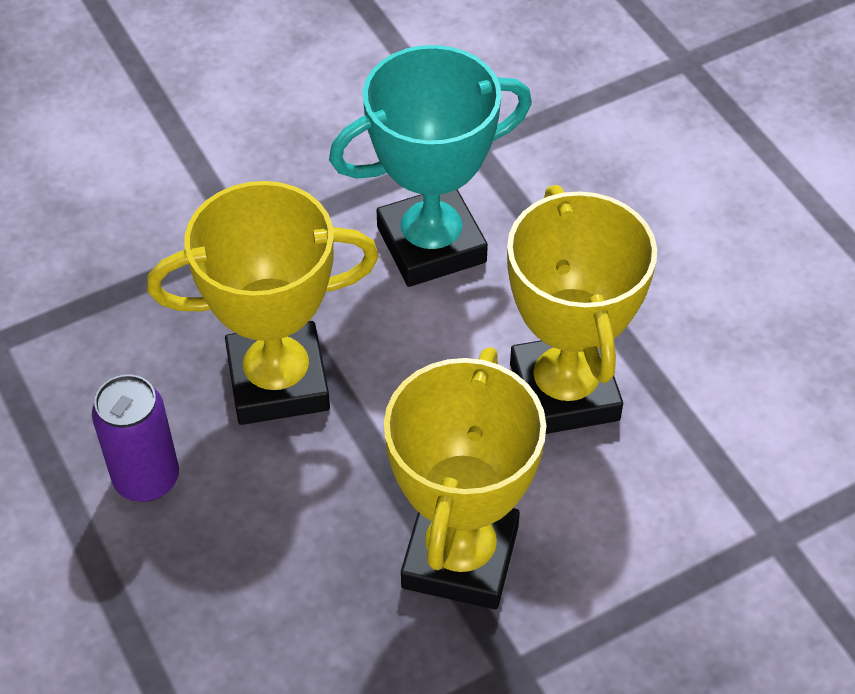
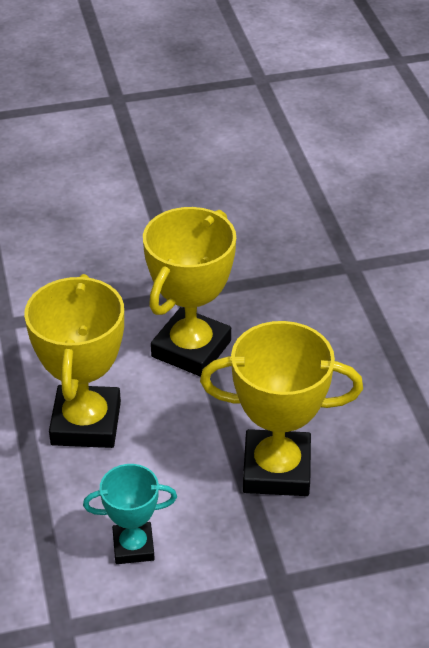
camera: 165 degrees left, 10 degrees down
(146, 479) = (375, 427): purple can -> none
(431, 244) = (133, 547): turquoise trophy -> turquoise trophy, size x0.56

